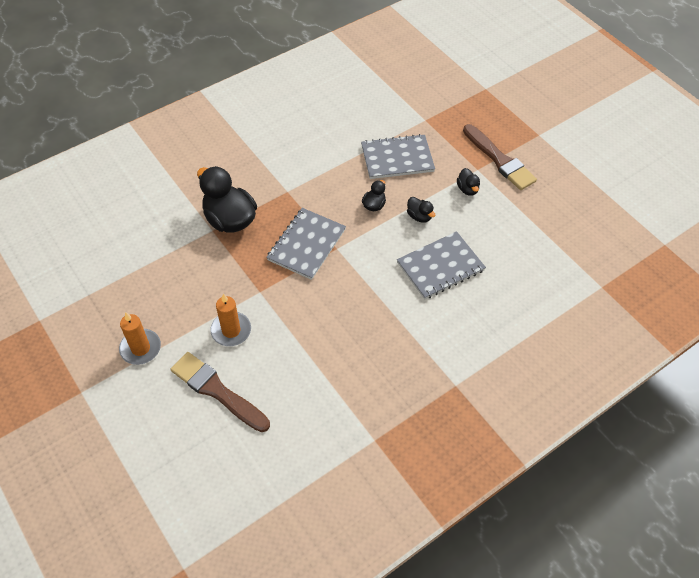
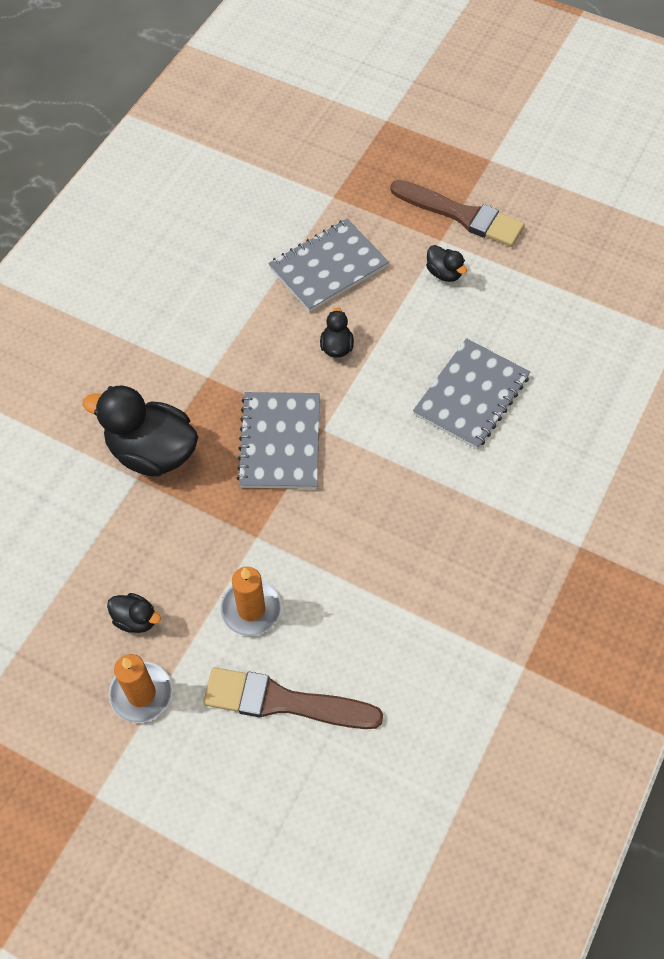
camera: 25 degrees left, 5 degrees up
(419, 216) = (404, 337): black duck -> black duck (136, 619)

